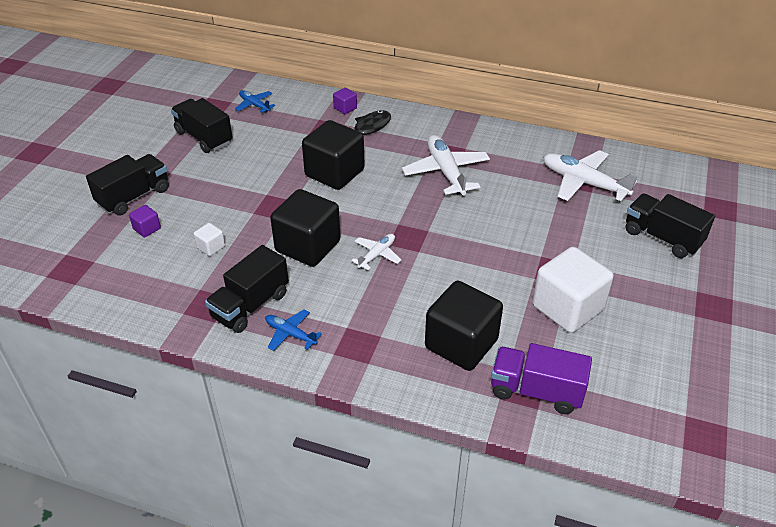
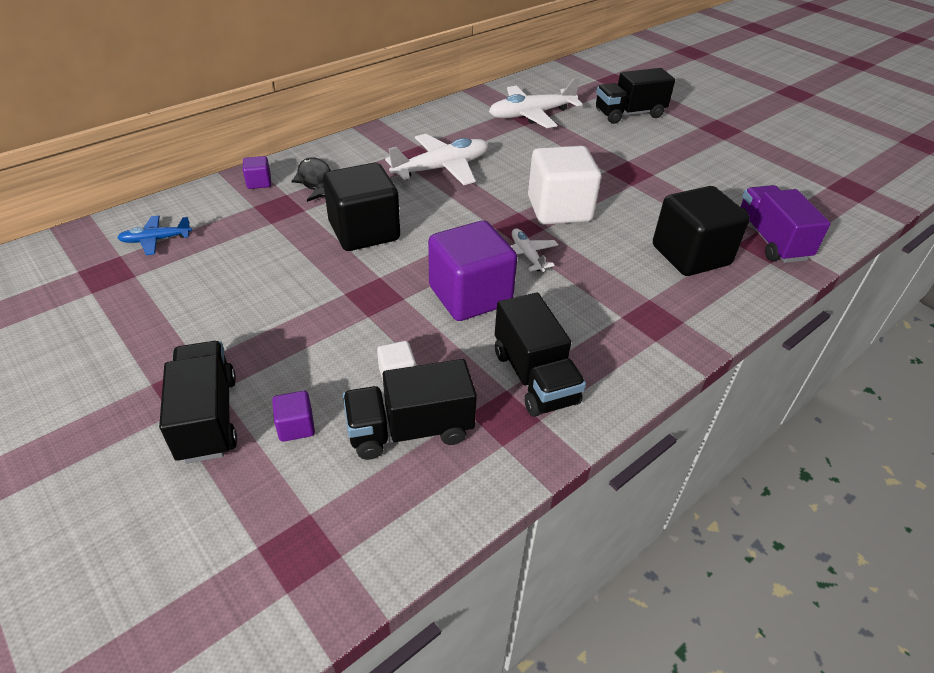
camera: 60 degrees left, 0 degrees up
(204, 137) = (163, 304): black truck -> black truck (410, 430)
(290, 334) = (605, 361): blue plane -> none
(308, 246) = (470, 296): black cube -> purple cube
(446, 172) = (442, 168): white plane -> white plane turned 135 degrees clockwise
(536, 391) = (770, 240): purple truck -> purple truck turned 120 degrees clockwise
(567, 308) = (680, 185): white cube -> white cube (559, 209)

